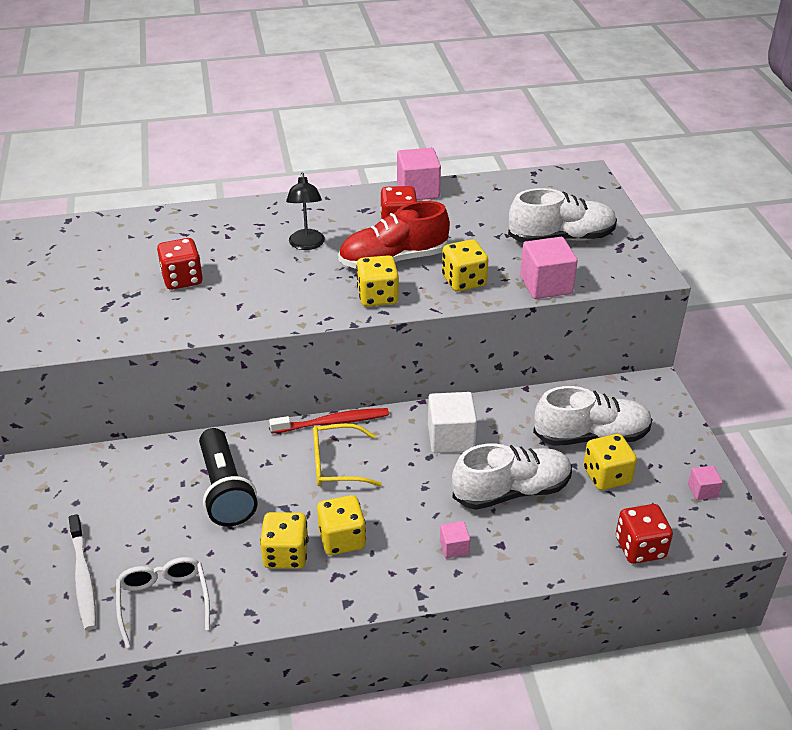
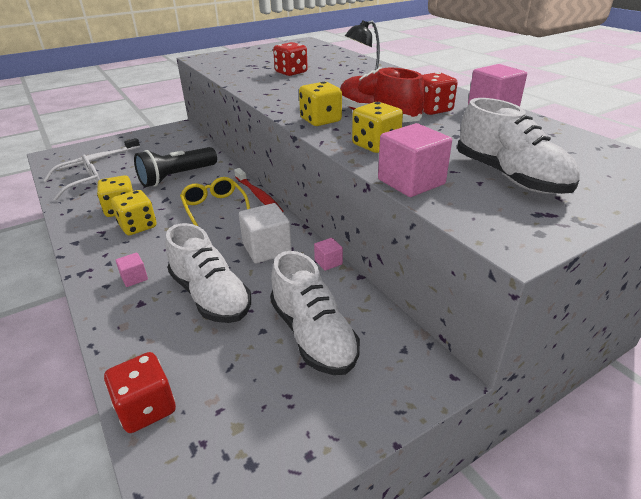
camera: 70 degrees right, 5 degrees down
(606, 476) = (254, 359): yellow dice -> none
(702, 490) = (260, 460): pink cube -> pink cube (328, 262)

